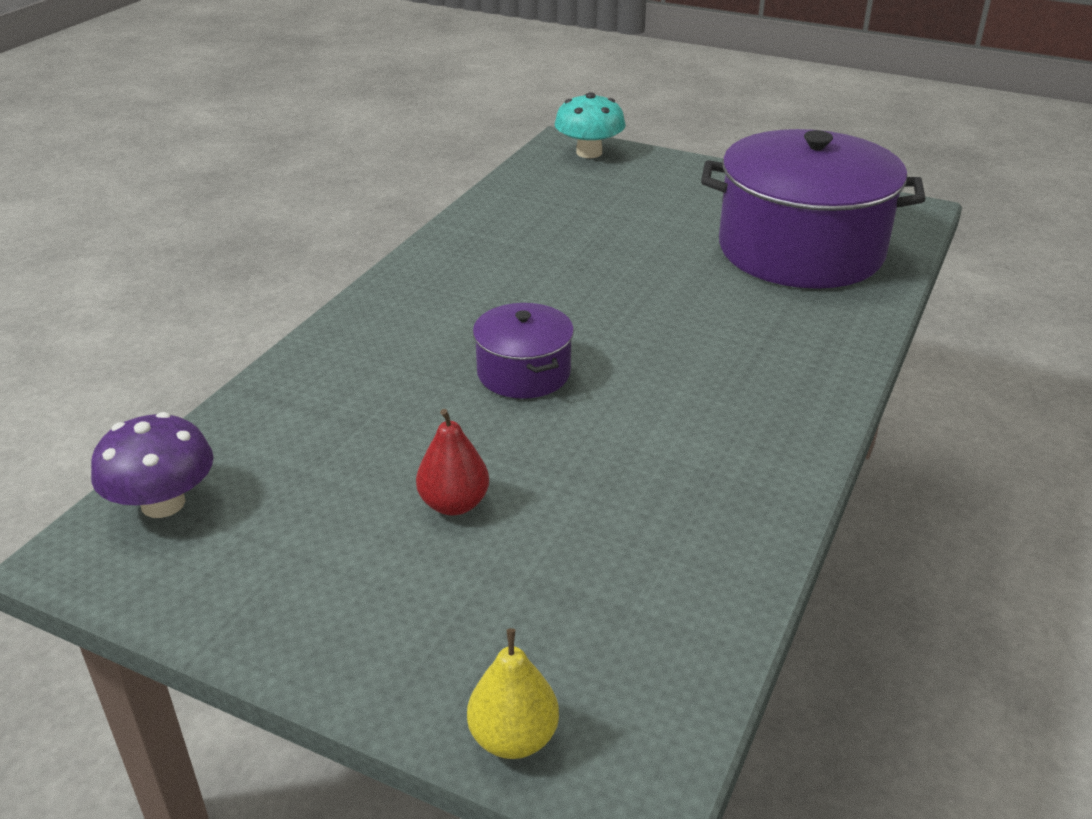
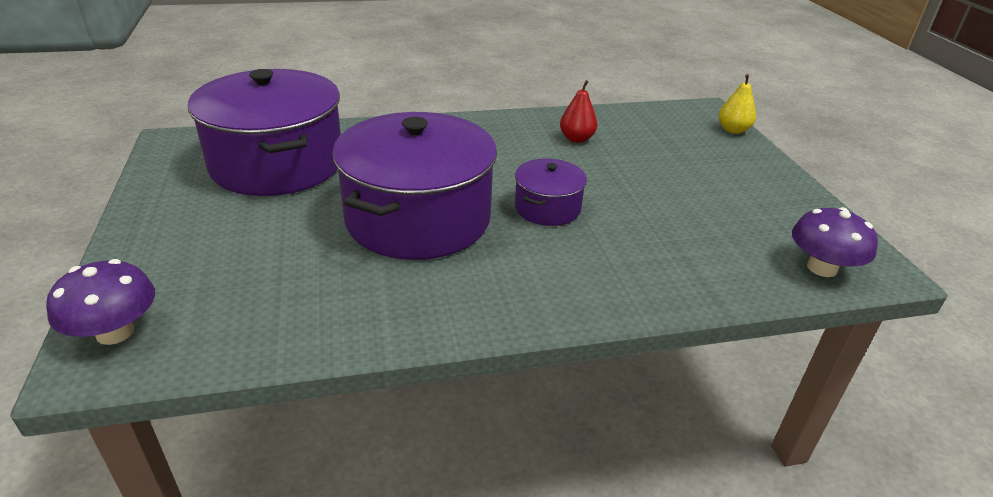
camera: 130 degrees left, 0 degrees up
(454, 504) = (670, 184): red pear -> red pear (576, 139)
(589, 152) = (115, 332): turquoise mushroom -> purple mushroom
(598, 290) = (418, 218): none -> purple pot

